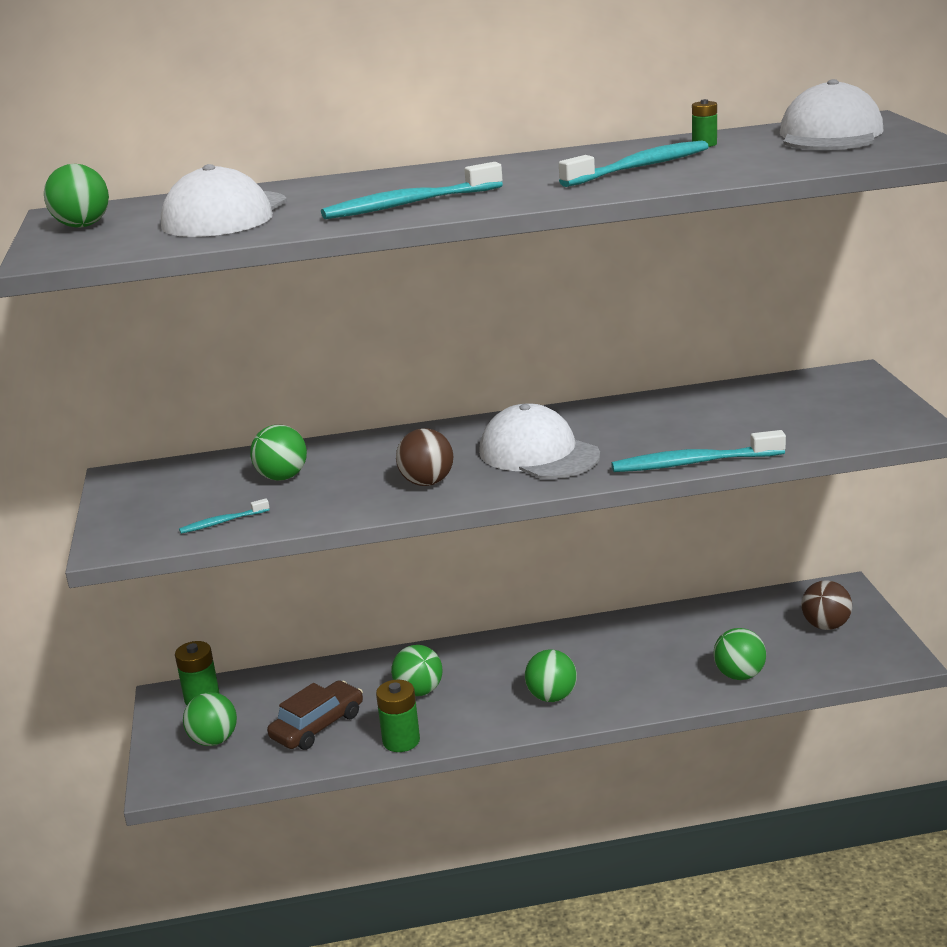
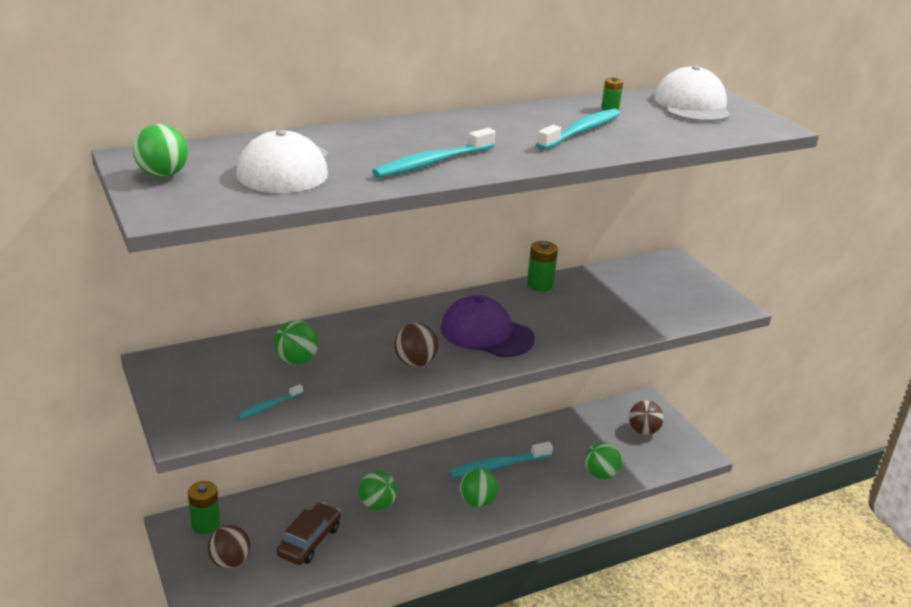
camera: 20 degrees left, 5 degrees up
(214, 740) = (230, 561): green ball -> brown ball
(401, 741) = (379, 548): green battery -> green battery (540, 285)
(538, 453) = (486, 333): white cap -> purple cap
(693, 463) = (601, 340): turquoise toothbrush -> turquoise toothbrush (498, 466)

